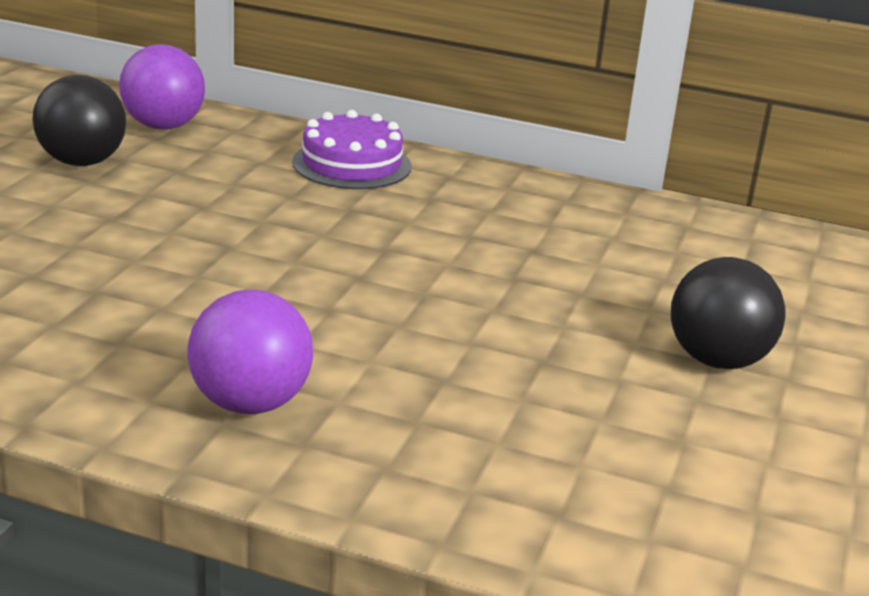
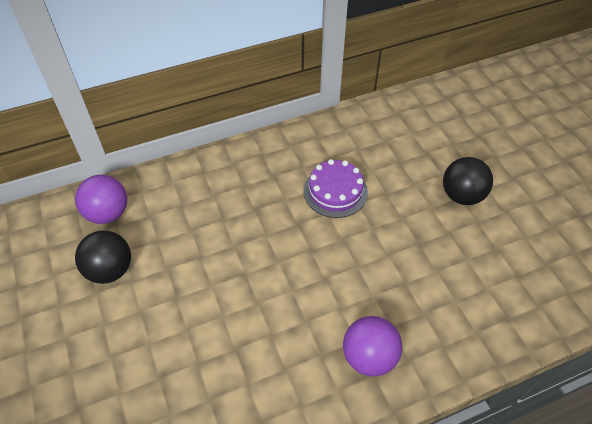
camera: 40 degrees left, 25 degrees up
(352, 164) = (218, 177): purple cake -> purple cake (335, 191)

